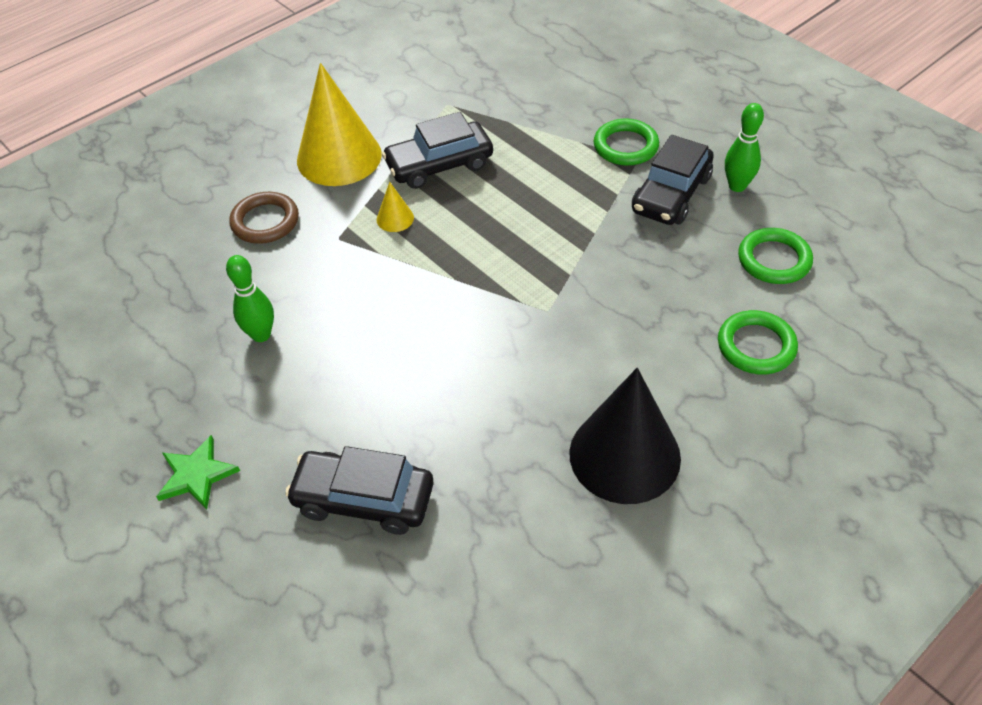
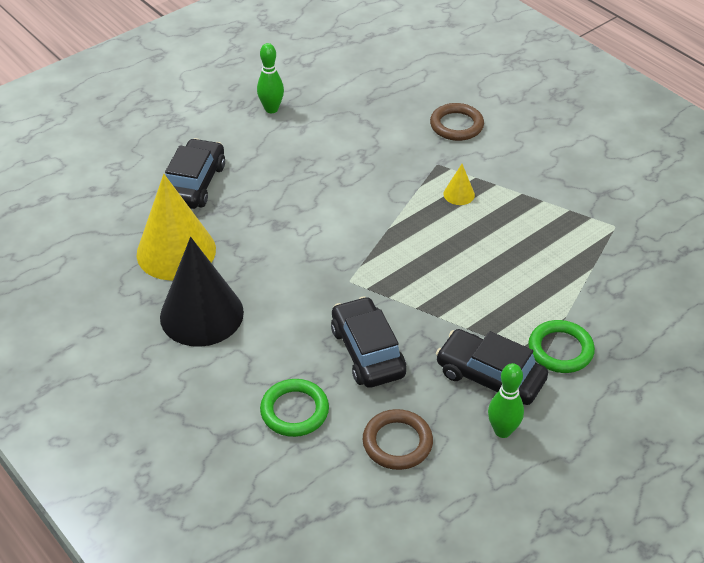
camera: 90 degrees right, 5 degrees down
(196, 475) = (228, 113): green star -> none
(261, 335) = (340, 131): green bowling pin -> green bowling pin (271, 109)
(339, 157) = (535, 161): yellow cone -> yellow cone (176, 251)
(439, 165) = (527, 220): black car -> black car (367, 352)
(774, 260) = (397, 442): green ring -> brown ring

